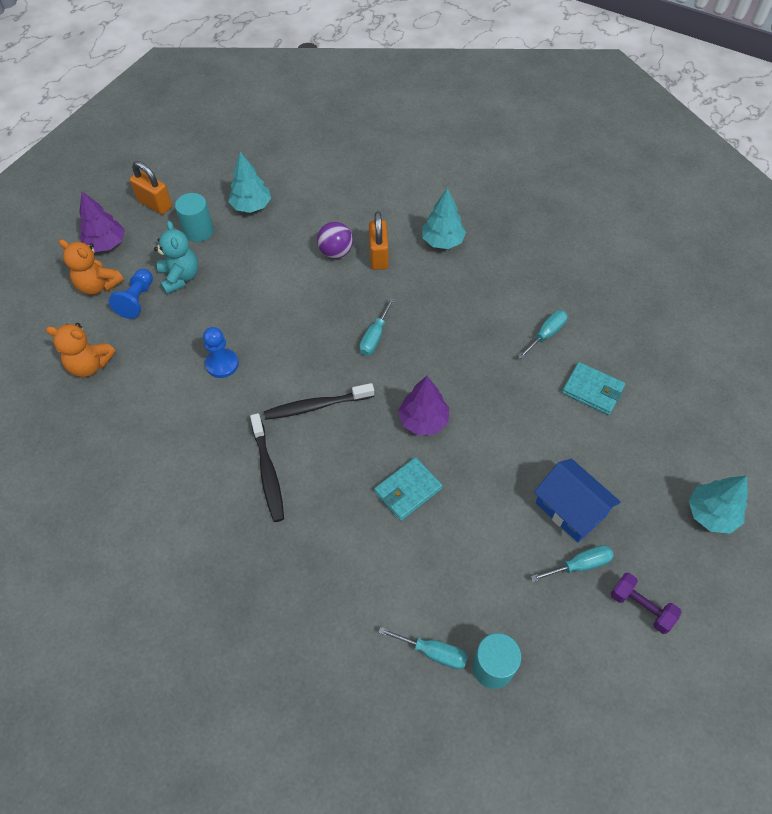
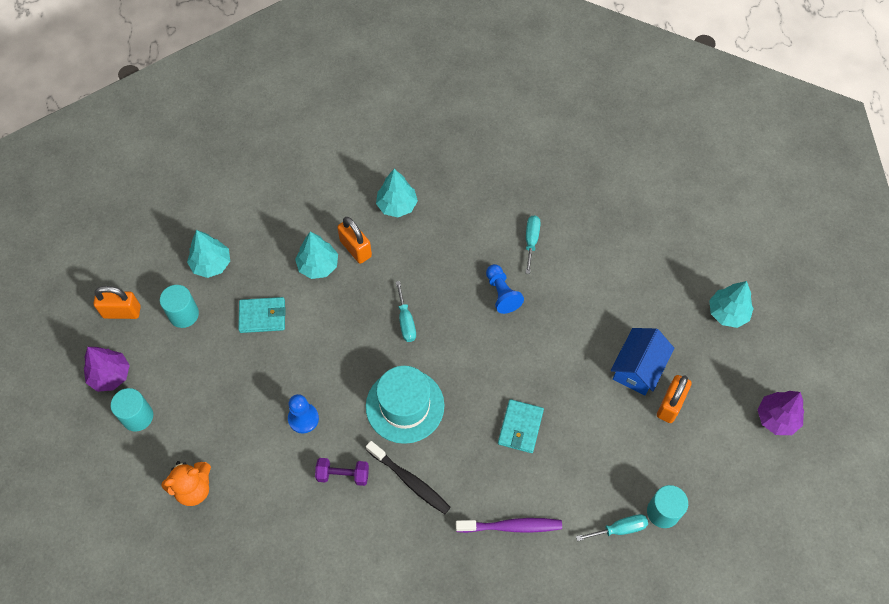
camera: 35 degrees left, 5 degrees up
(98, 285) = (137, 416): orange teddy bear -> turquoise cylinder
(137, 300) = (184, 408): blue pawn -> blue pawn (502, 293)
(180, 277) = (204, 366): turquoise teddy bear -> none
(316, 406) = (405, 406): black toothbrush -> turquoise hat
(327, 576) = (511, 526): none -> purple toothbrush
(336, 252) = (318, 265): purple ball -> turquoise tree
(423, 420) = (492, 367): purple tree -> purple tree (777, 418)
(570, 509) = (638, 368): blue house -> blue house turned 75 degrees counterclockwise
(580, 565) = (670, 405): turquoise screwdriver -> orange padlock
(592, 390) = (593, 267): turquoise wallet -> turquoise wallet (262, 316)
(641, 607) = (725, 408): purple dumbbell -> purple dumbbell (343, 475)

